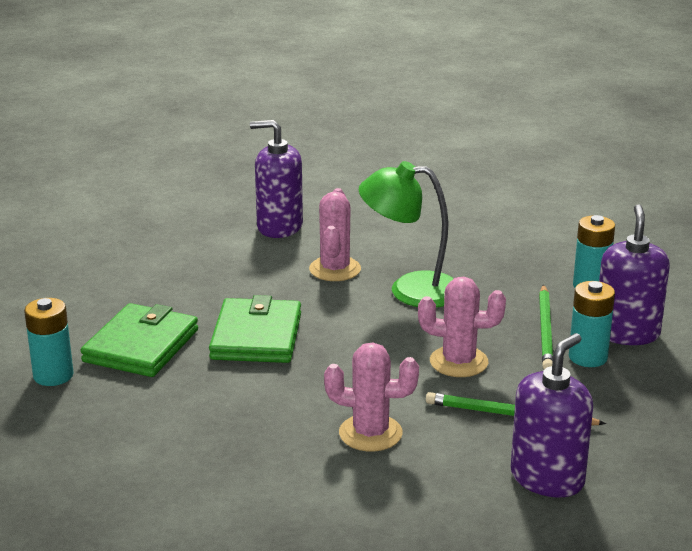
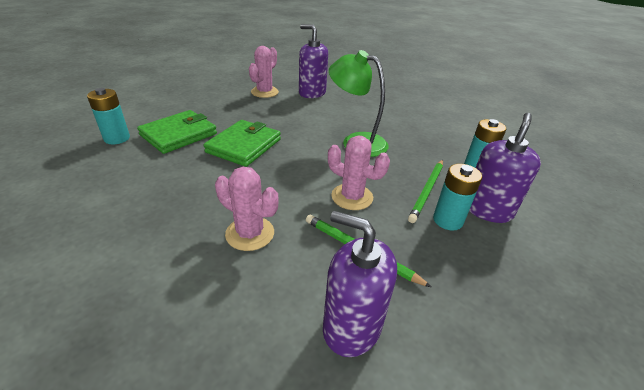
camera: 20 degrees right, 10 degrees up
(335, 269) = (322, 120): pink cactus -> pink cactus (264, 92)
(547, 478) = (351, 327): purple soap dispenser -> purple soap dispenser turned 120 degrees counterclockwise

